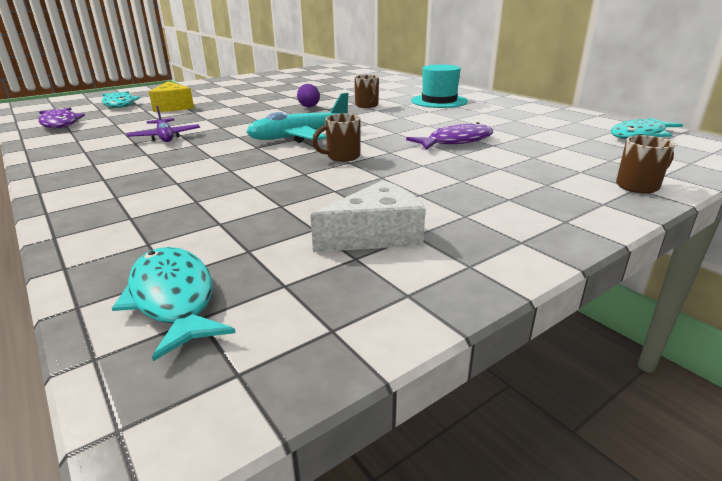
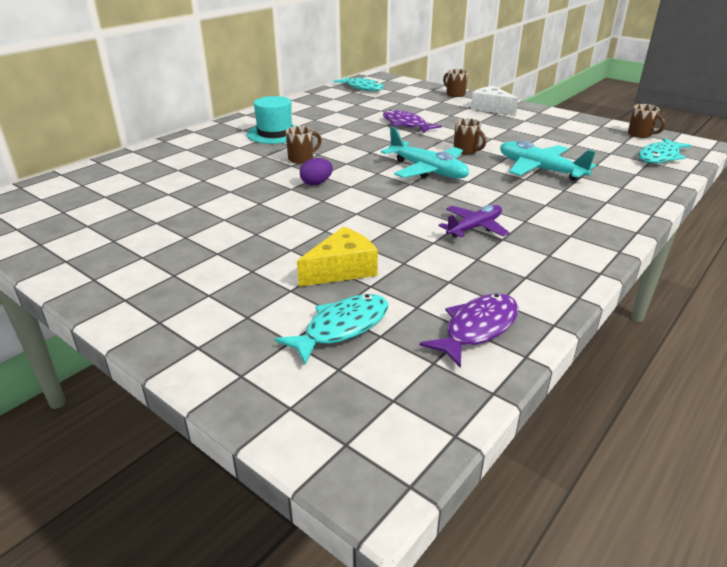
camera: 105 degrees left, 5 degrees up
(245, 182) = (539, 169): none -> turquoise plane
(314, 331) = (640, 134): none -> brown mug
(376, 235) = (565, 133): white cheese -> white cheese (491, 108)

